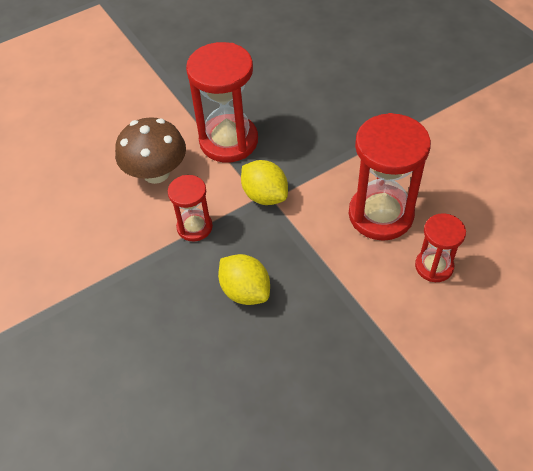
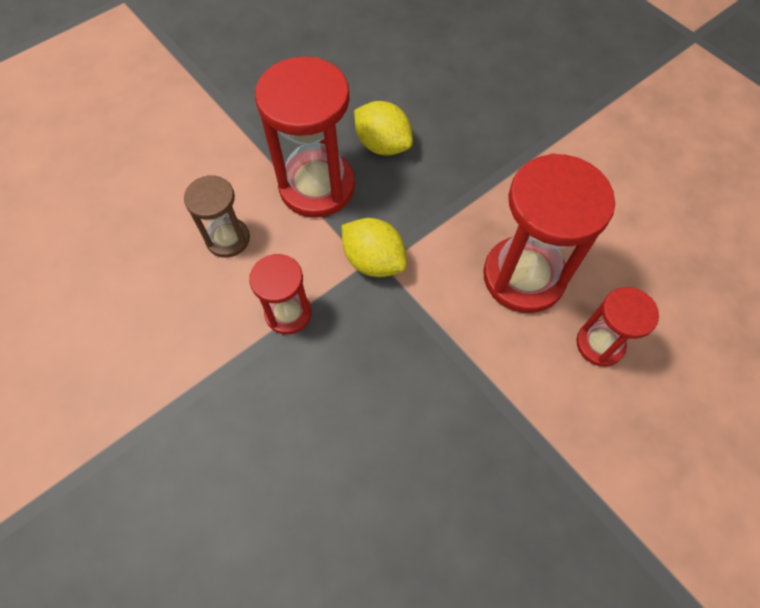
camera: 10 degrees left, 10 degrees up
(156, 173) = (228, 239): brown mushroom -> brown hourglass
(245, 291) = (366, 401): yellow lemon -> yellow lemon (383, 145)

